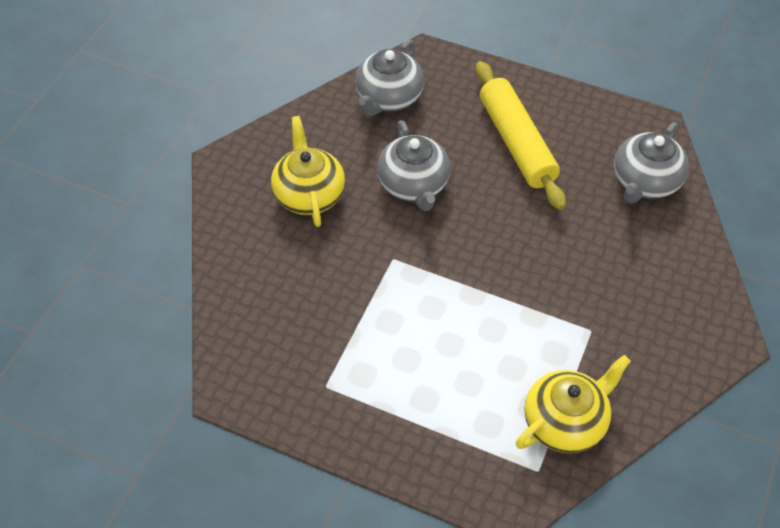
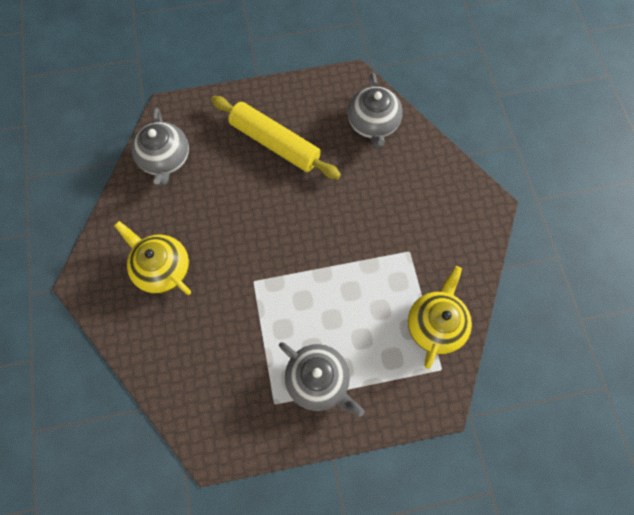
camera: 35 degrees left, 15 degrees up
(414, 185) = (229, 216): grey teapot -> grey teapot (318, 380)

